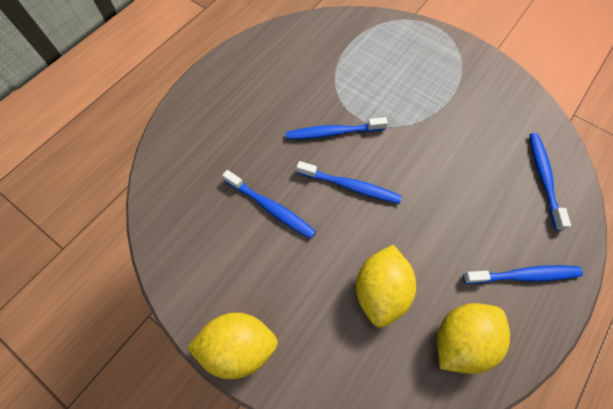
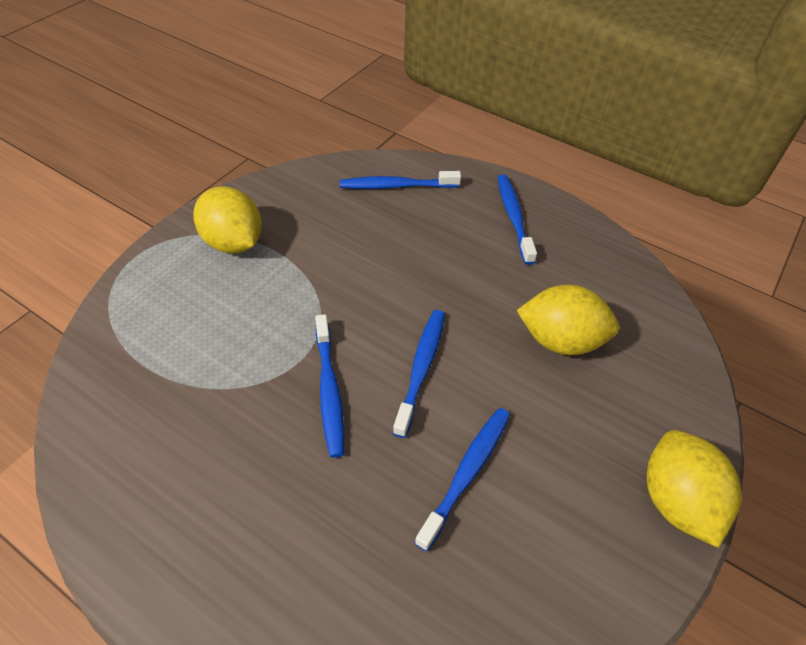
camera: 95 degrees left, 15 degrees down
(460, 339) = (594, 273): yellow lemon -> yellow lemon (233, 242)

